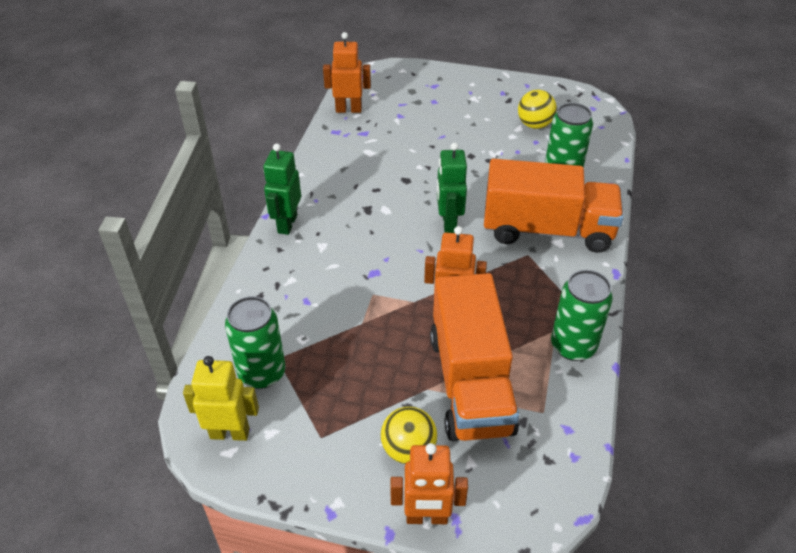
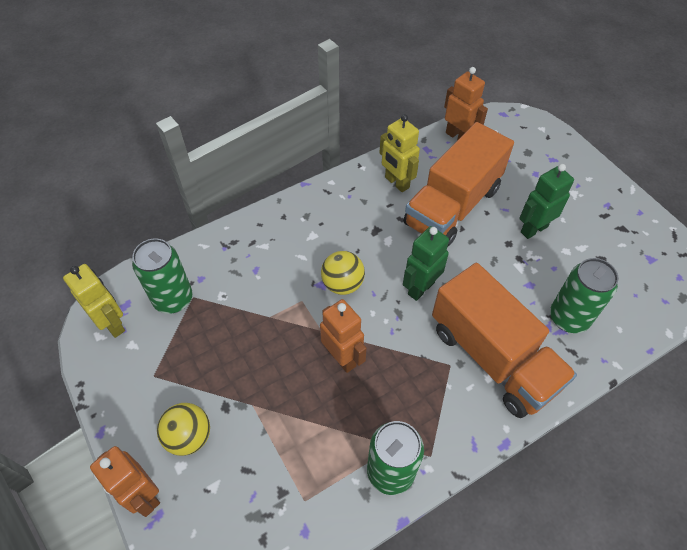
camera: 45 degrees right, 10 degrees up
(287, 224) = (309, 200): green robot -> green robot (533, 229)
(342, 168) = (396, 183): none -> yellow robot
(470, 383) = (283, 428): orange truck -> orange truck (452, 206)
(534, 125) = (600, 254): yellow ball -> yellow ball (342, 284)

